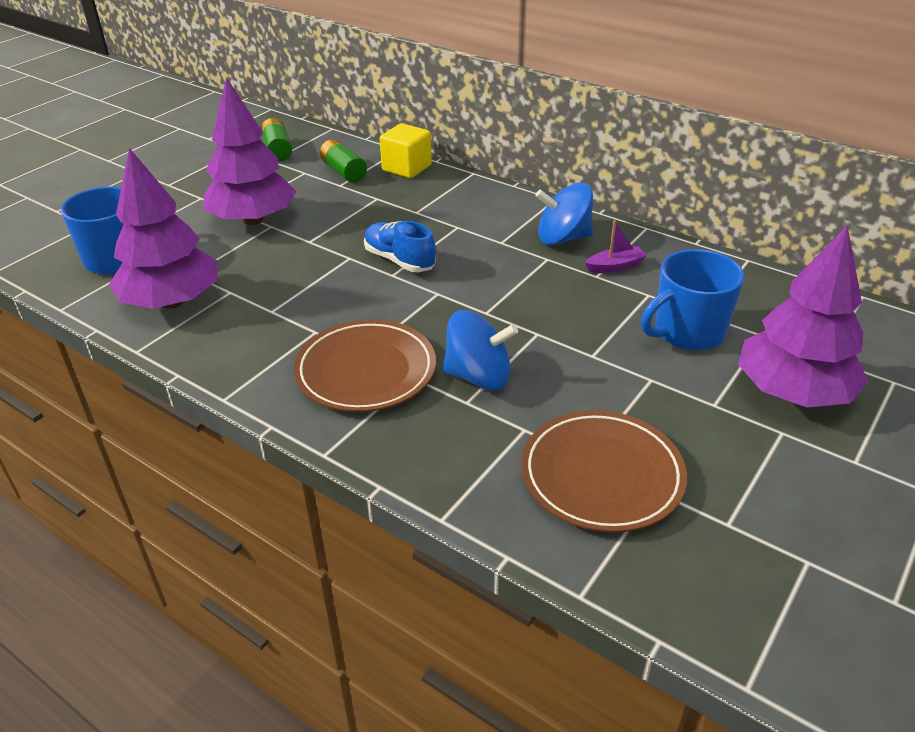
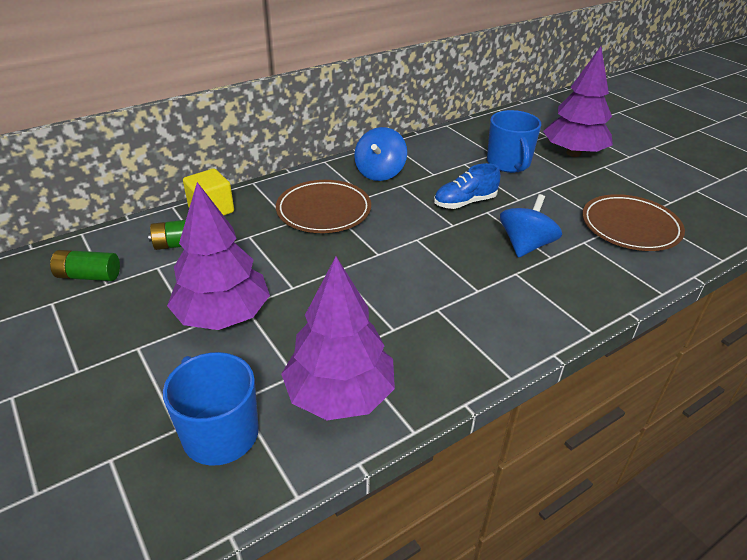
camera: 70 degrees left, 0 degrees up
(366, 371) = (501, 293): brown plate -> brown plate (324, 211)
(399, 260) = (360, 246): blue shoe -> blue shoe (465, 202)
(615, 266) = (427, 165): purple boat -> none

